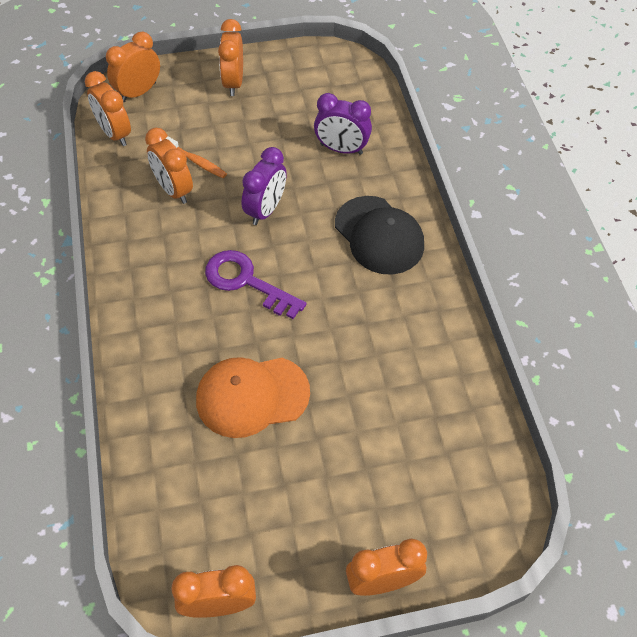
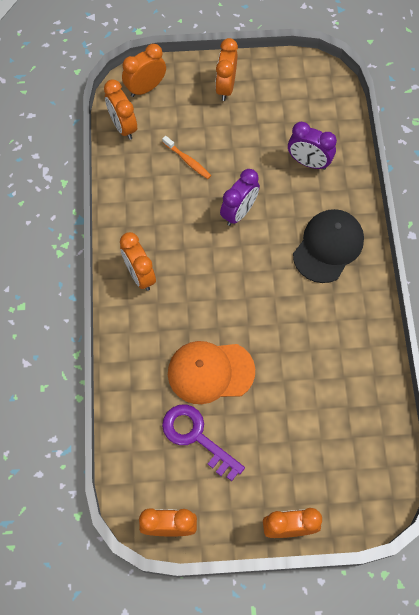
camera: 10 degrees right, 10 degrees up
(173, 190) = (166, 185): orange clock -> orange clock (140, 275)
(246, 281) = (216, 275): purple key -> purple key (196, 437)
(379, 235) = (328, 246): black cap -> black cap turned 120 degrees counterclockwise

